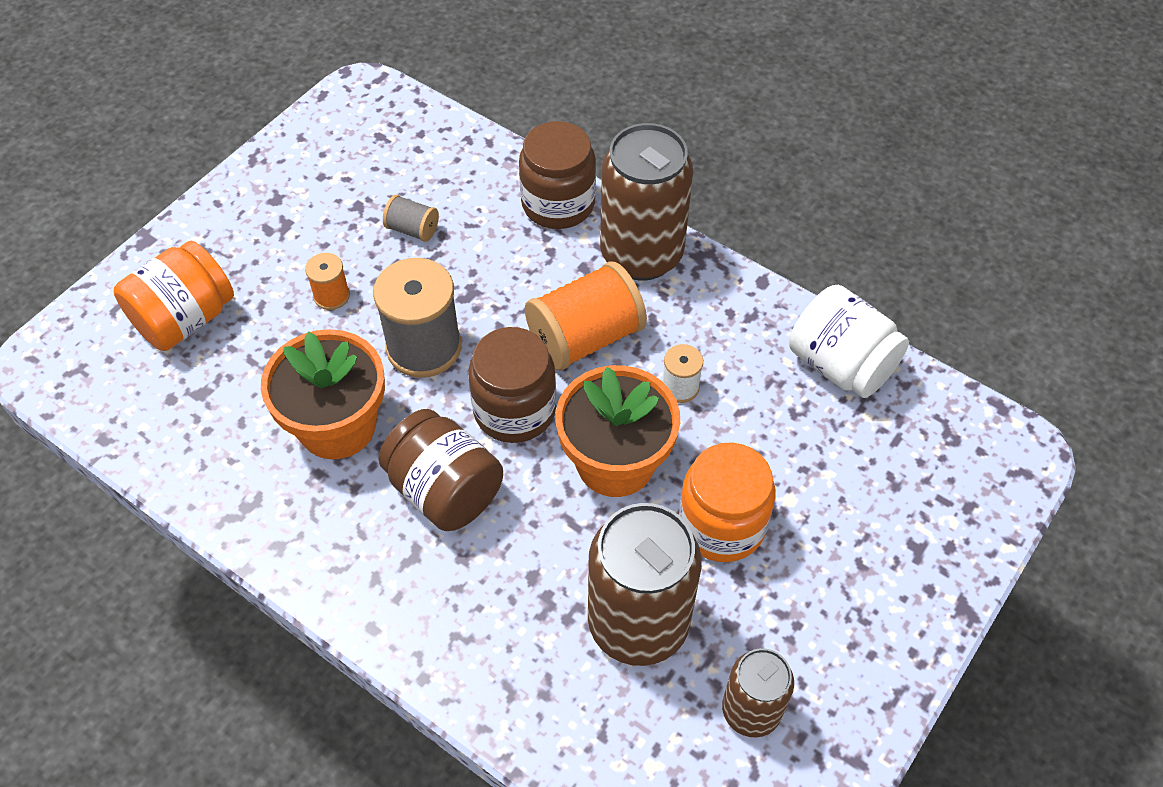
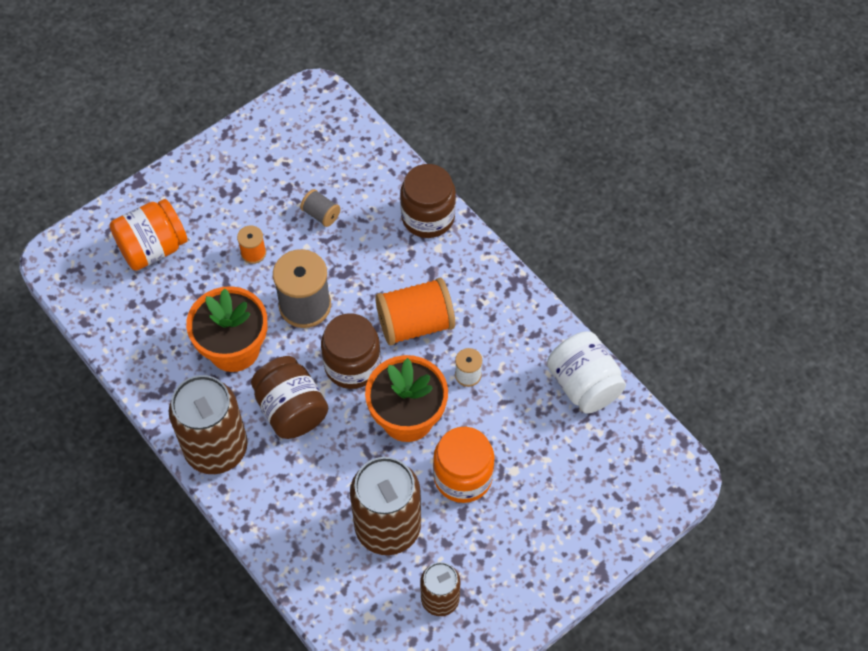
camera: 15 degrees right, 5 degrees up
(641, 254) = (474, 270): brown can -> brown can (216, 449)

